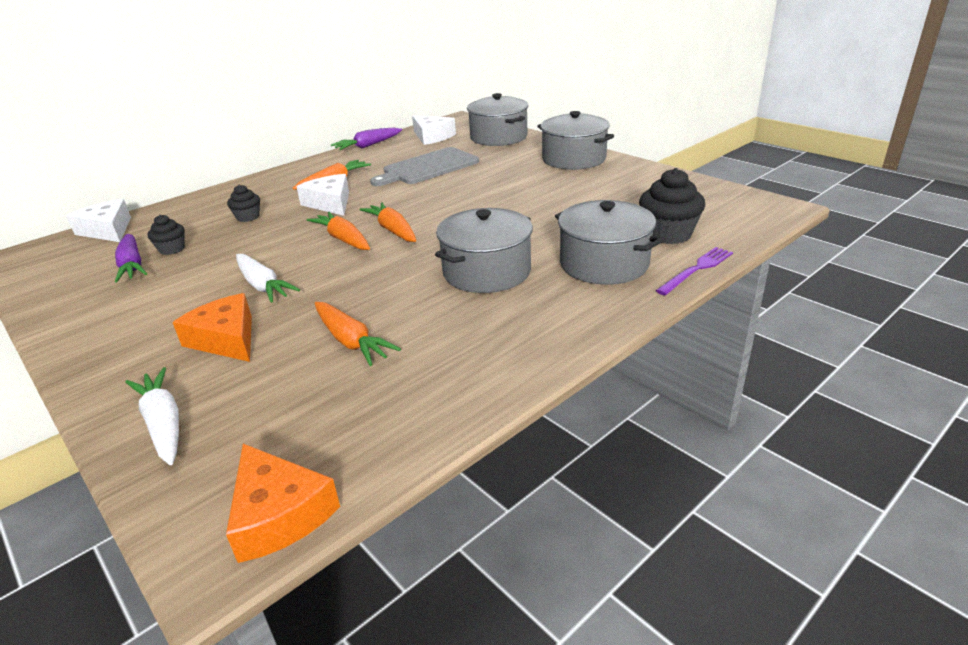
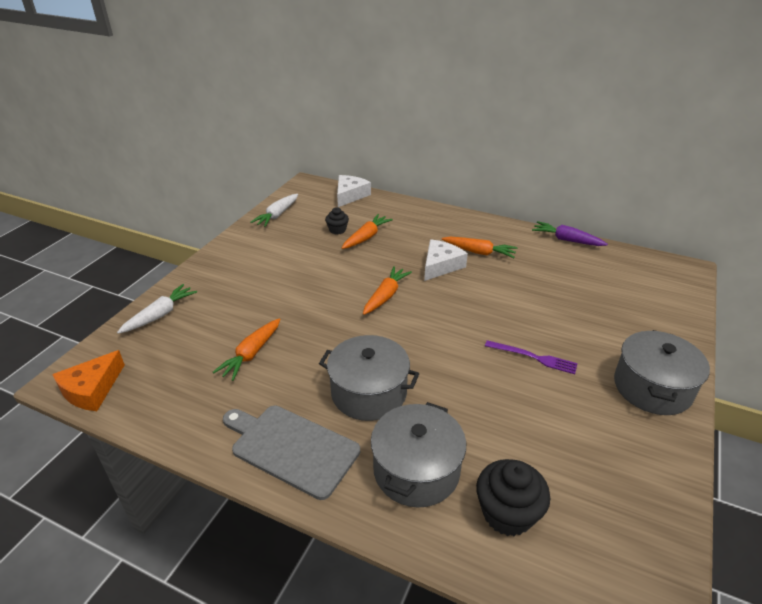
camera: 65 degrees right, 5 degrees up
(132, 265) = (311, 226): purple carrot -> none
(226, 339) = (242, 300): orange cheese -> none
(248, 217) = (396, 238): black cupcake -> none
(263, 285) = (306, 287): white carrot -> white carrot (277, 215)
(393, 230) = (413, 315): orange carrot -> orange carrot (366, 237)
(428, 167) = (547, 291): grey cutting board -> grey cutting board (291, 448)
(432, 137) = (621, 268): white cheese -> none
(498, 137) = (662, 312): grey pot -> none
(696, 269) = (437, 552): purple fork -> purple fork (533, 357)

